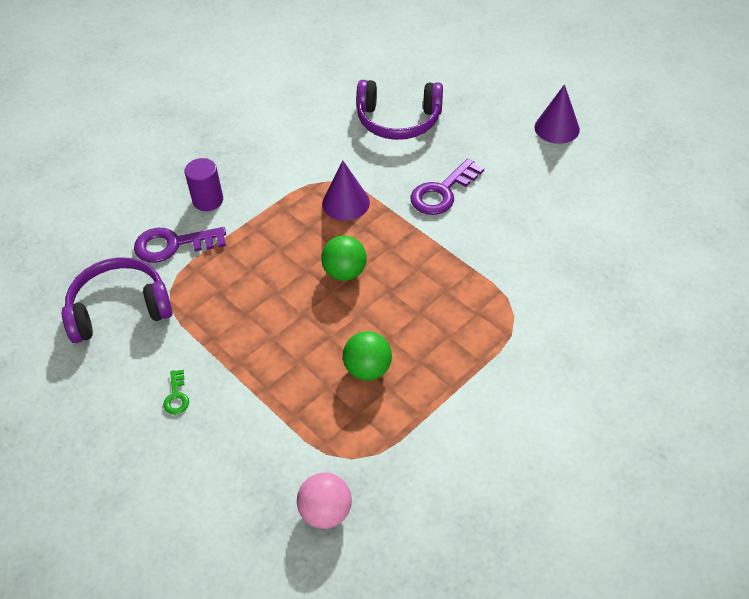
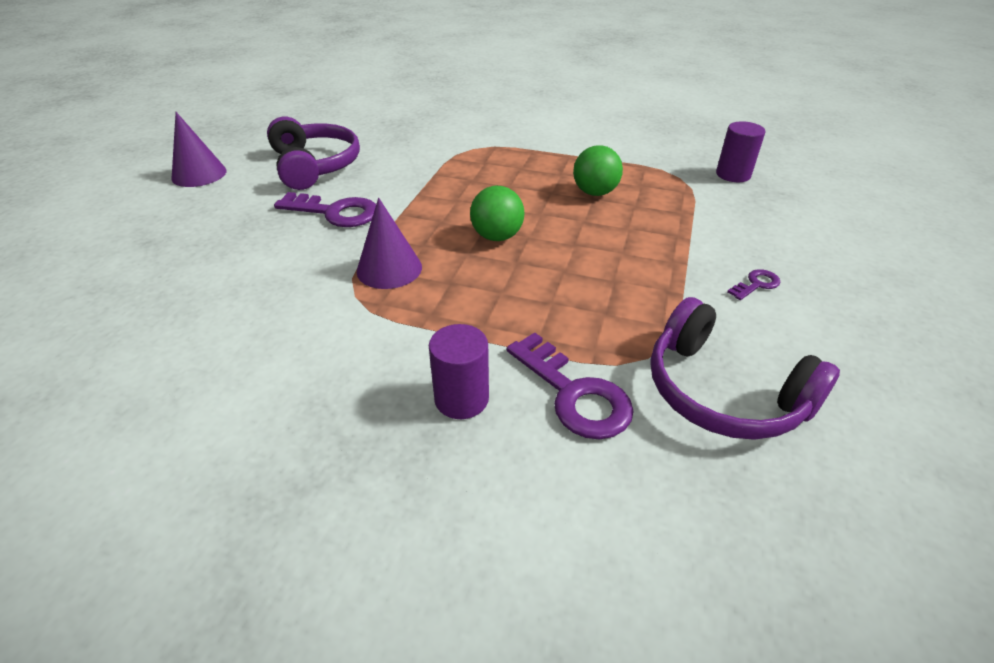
camera: 120 degrees left, 10 degrees down
(176, 396) = (756, 284): green key -> purple key
(326, 512) = (733, 175): pink ball -> purple cylinder
(398, 120) = (204, 276): purple headphones -> purple headphones (315, 166)

